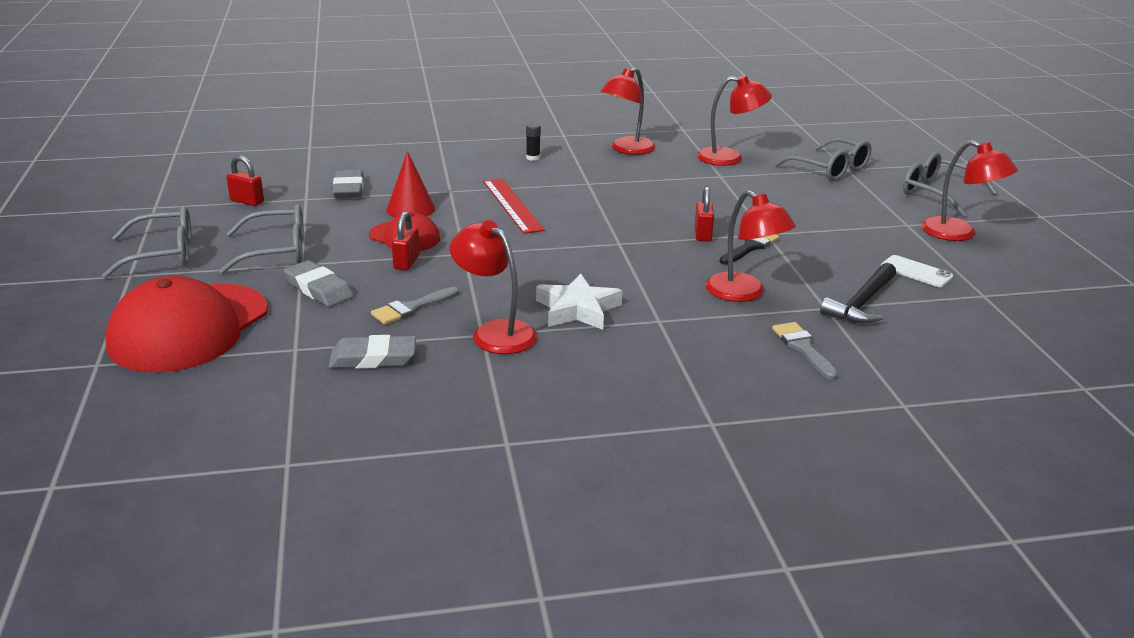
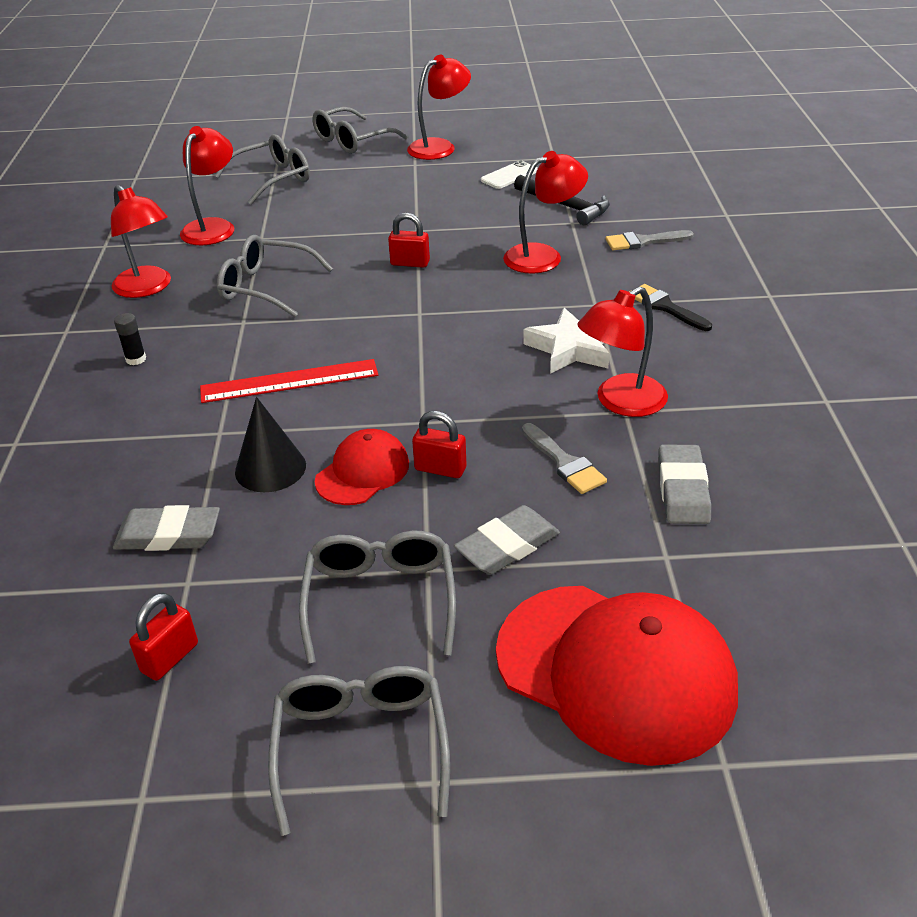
camera: 80 degrees left, 10 degrees up
(410, 209) = (270, 468): red cone -> black cone
(641, 185) = (266, 287): none -> grey glasses
(750, 247) = (446, 242): black brush -> black brush (665, 307)

